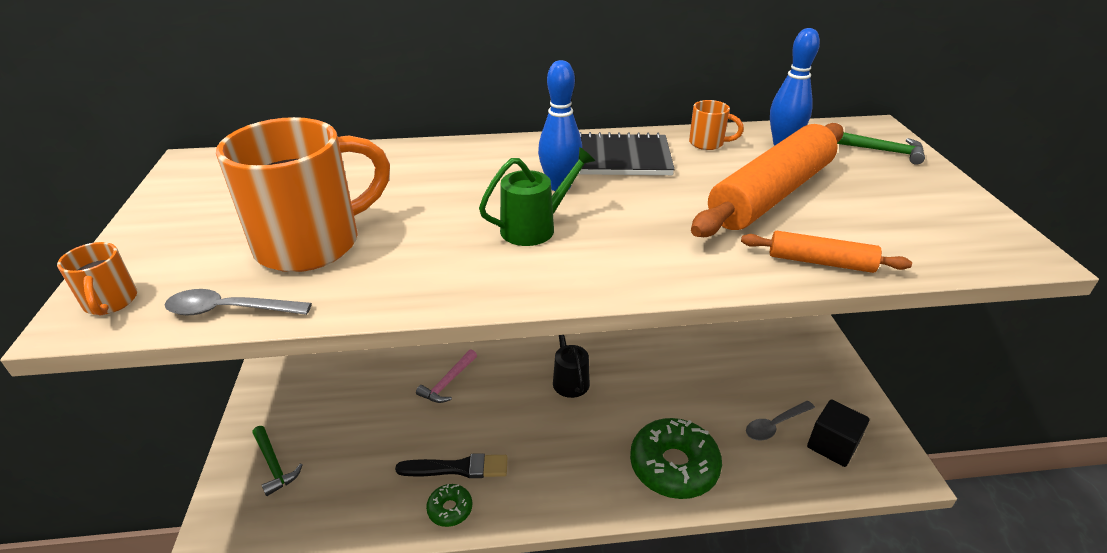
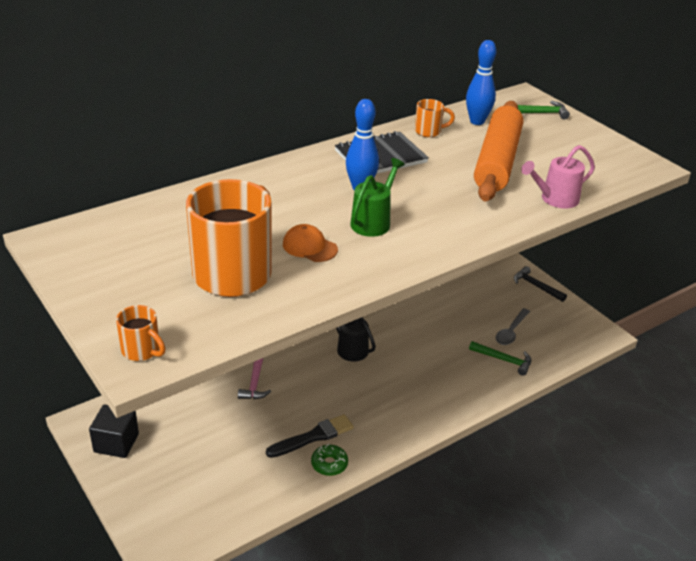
camera: 30 degrees left, 0 degrees up
(229, 310) = (233, 329): grey spoon -> none
(274, 464) = (162, 488): green hammer -> green hammer (504, 360)
(428, 237) = (309, 247): none -> orange cap
(673, 466) = (462, 381): green donut -> none
(820, 262) = (555, 199): orange rolling pin -> pink watering can
(832, 445) = (553, 332): black cube -> black cube (116, 443)
(842, 378) = (536, 286): none -> black hammer

